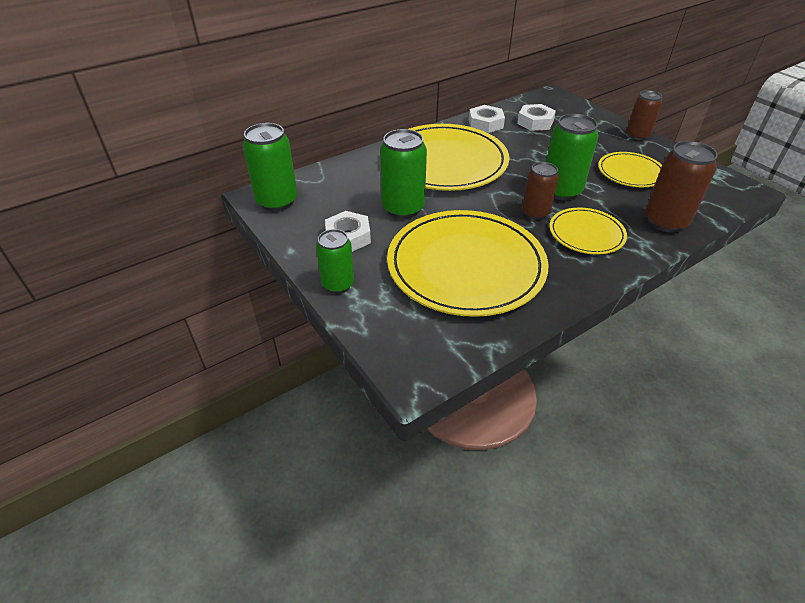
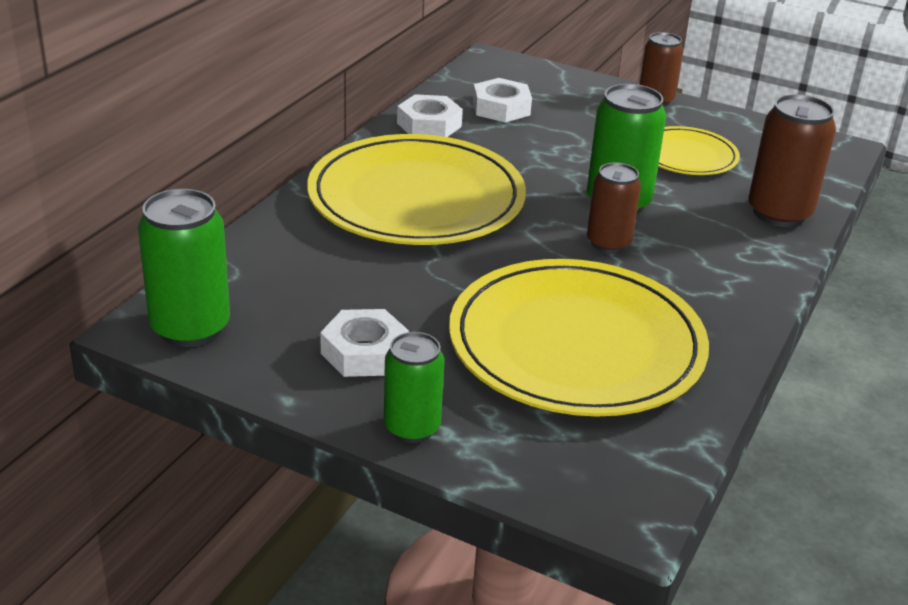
camera: 30 degrees left, 10 degrees down
(403, 208) = (412, 285): green can -> none
(586, 234) = (697, 255): yellow plate -> none

